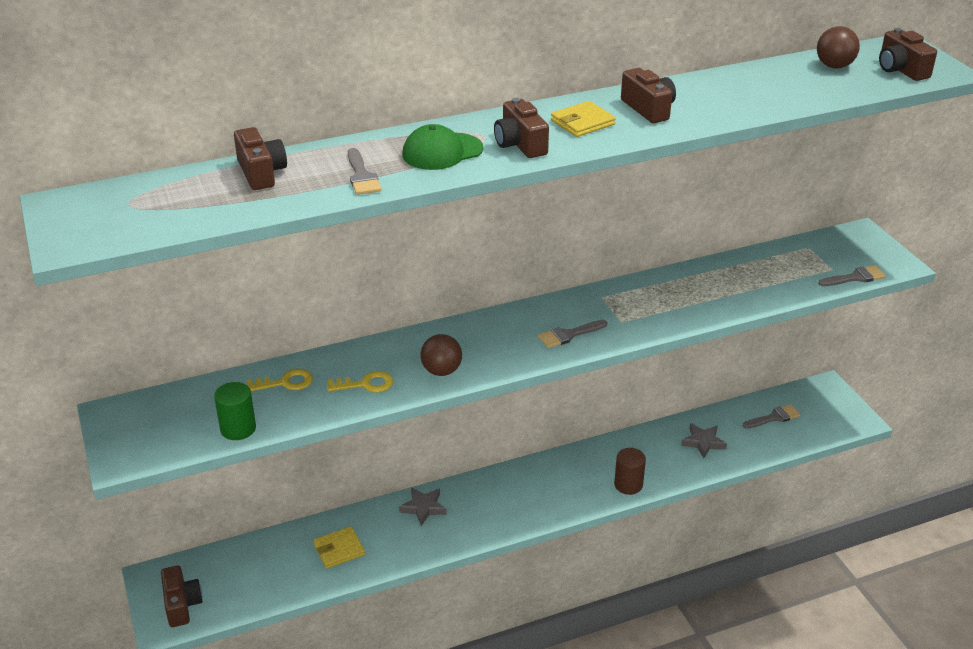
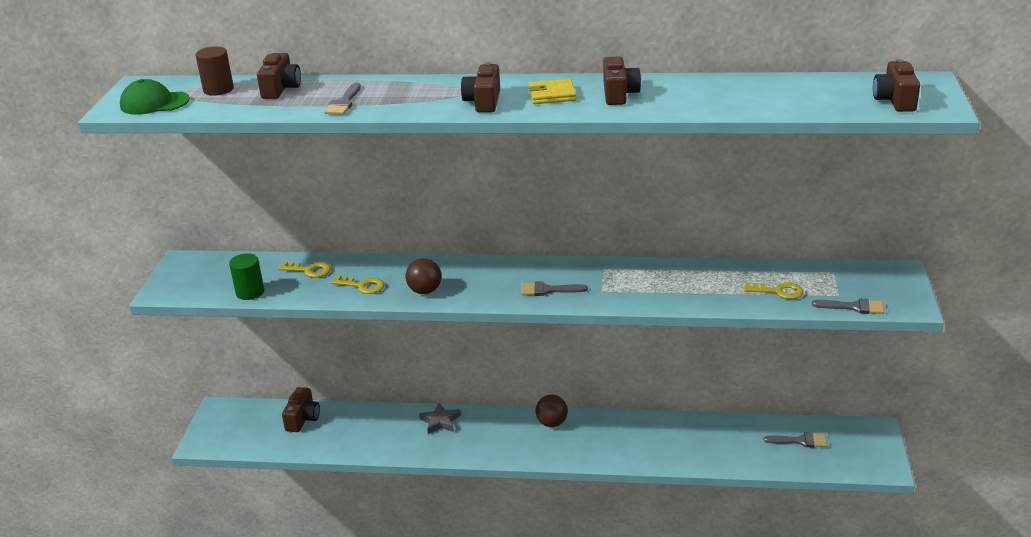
camera: 30 degrees right, 5 degrees down
(182, 604) = (222, 433): brown camera -> brown camera (303, 419)
(339, 549) = (355, 431): yellow wallet -> none
(442, 152) = (420, 97): green cap -> green cap (154, 103)
(628, 484) = (619, 455): brown cylinder -> brown cylinder (218, 89)
(703, 442) = (715, 442): grey star -> none
(780, 279) = (778, 291): none -> yellow key
(834, 66) = (832, 88): brown ball -> brown ball (552, 423)

